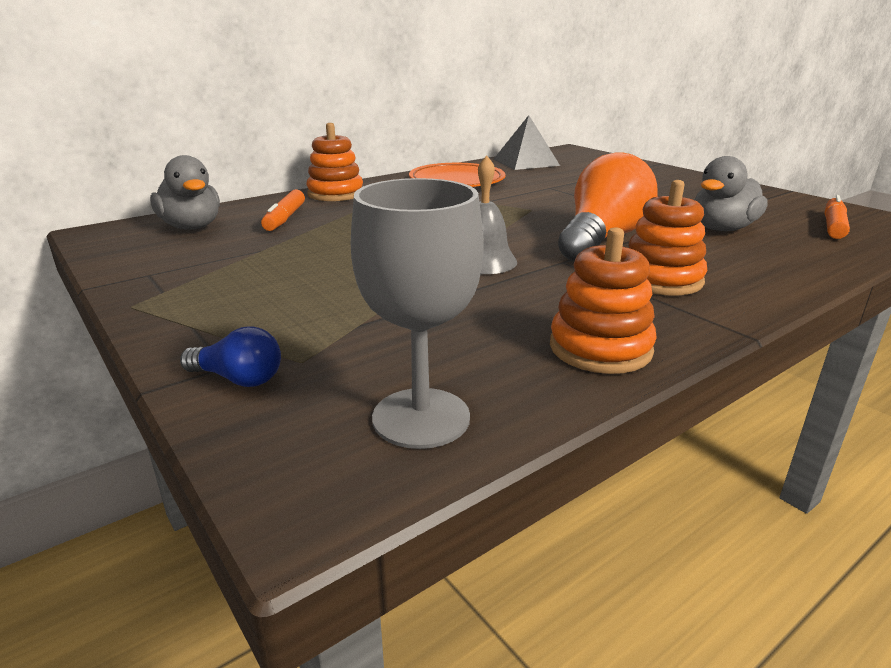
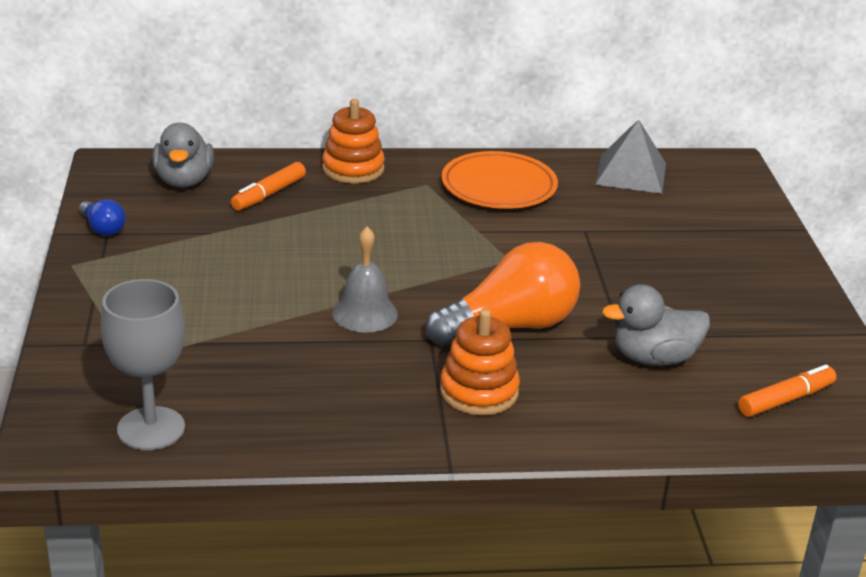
camera: 30 degrees right, 5 degrees up
(238, 379) = (82, 357): blue light bulb -> blue light bulb (102, 228)
(600, 348) = (325, 430): orange stacking toy -> none

